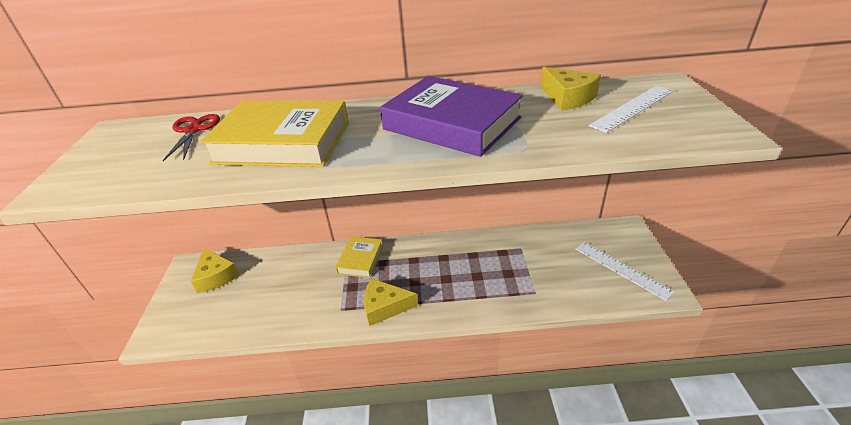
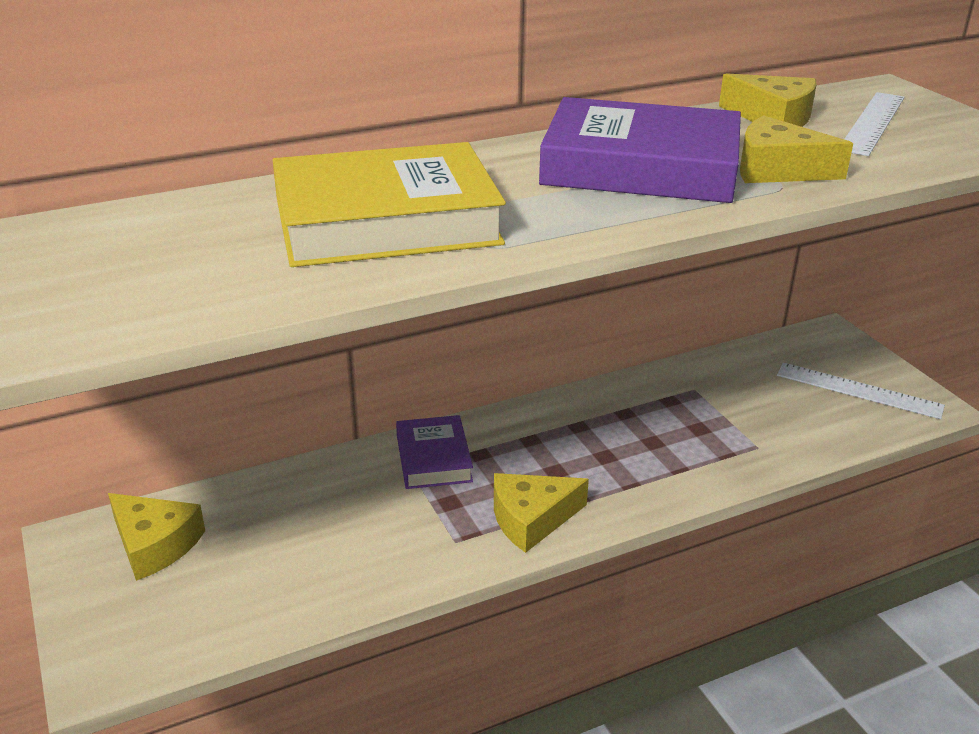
camera: 25 degrees left, 5 degrees down
(193, 130) = (179, 223): red scissors -> none
(360, 260) = (433, 458): yellow book -> purple book
(534, 136) = (777, 169): none -> yellow cheese

